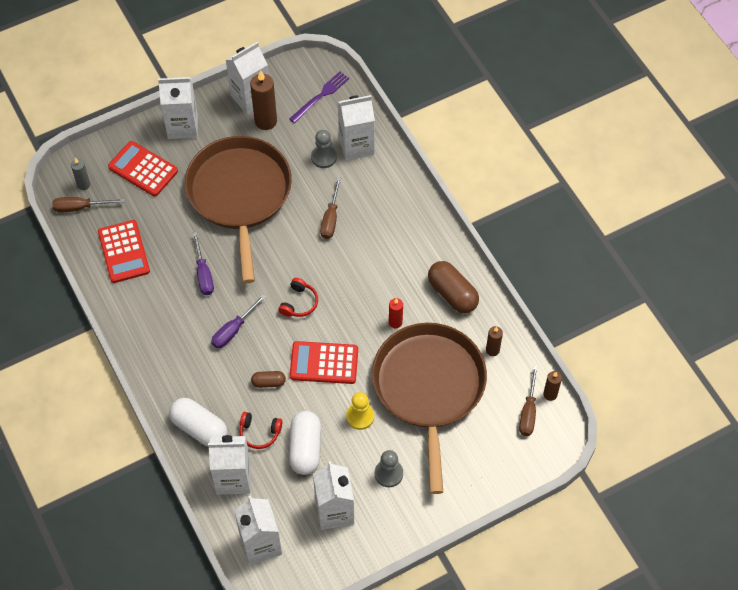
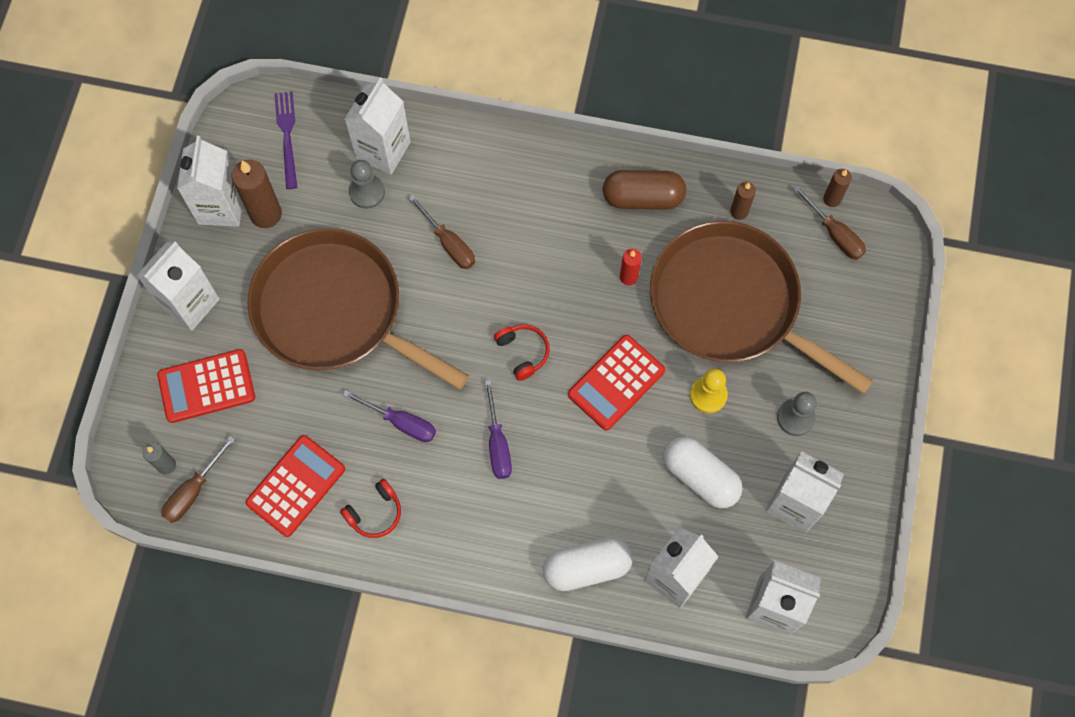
camera: 50 degrees left, 10 degrees up
(124, 252) = (296, 486): red calculator -> red calculator turned 75 degrees counterclockwise
(259, 432) = (643, 509): red headphones -> red headphones (375, 512)
(268, 382) = (592, 455): brown capsule -> none

